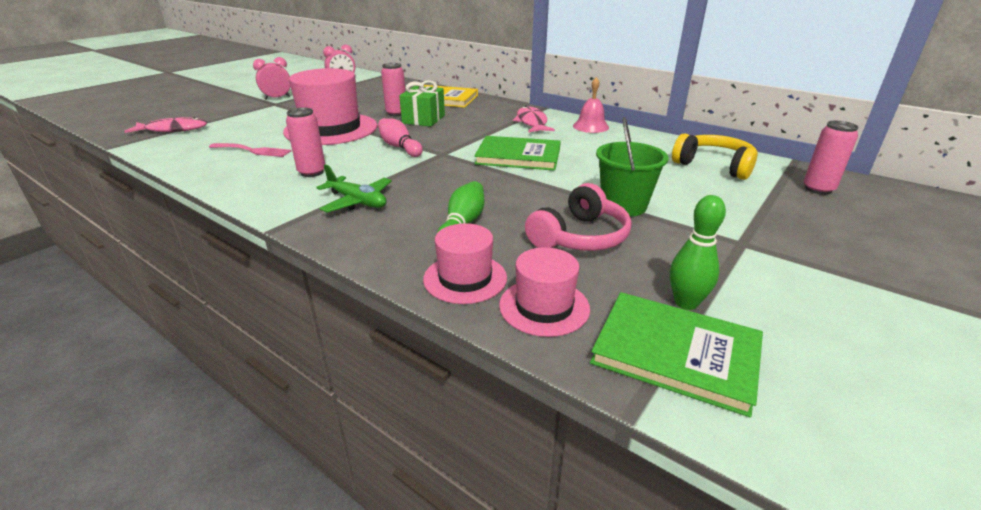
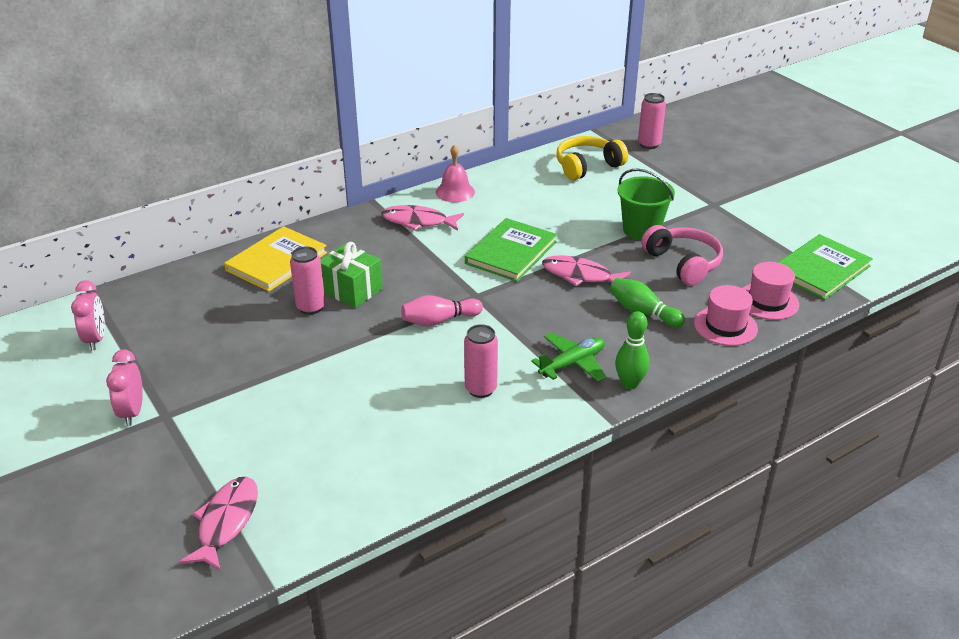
camera: 70 degrees left, 5 degrees up
(253, 150) = (379, 435): pink fork -> none
(331, 129) = (336, 366): pink hat -> none
(506, 187) = (580, 275): none -> pink fish
(686, 303) = (776, 250): green bowling pin -> green bowling pin (629, 384)

